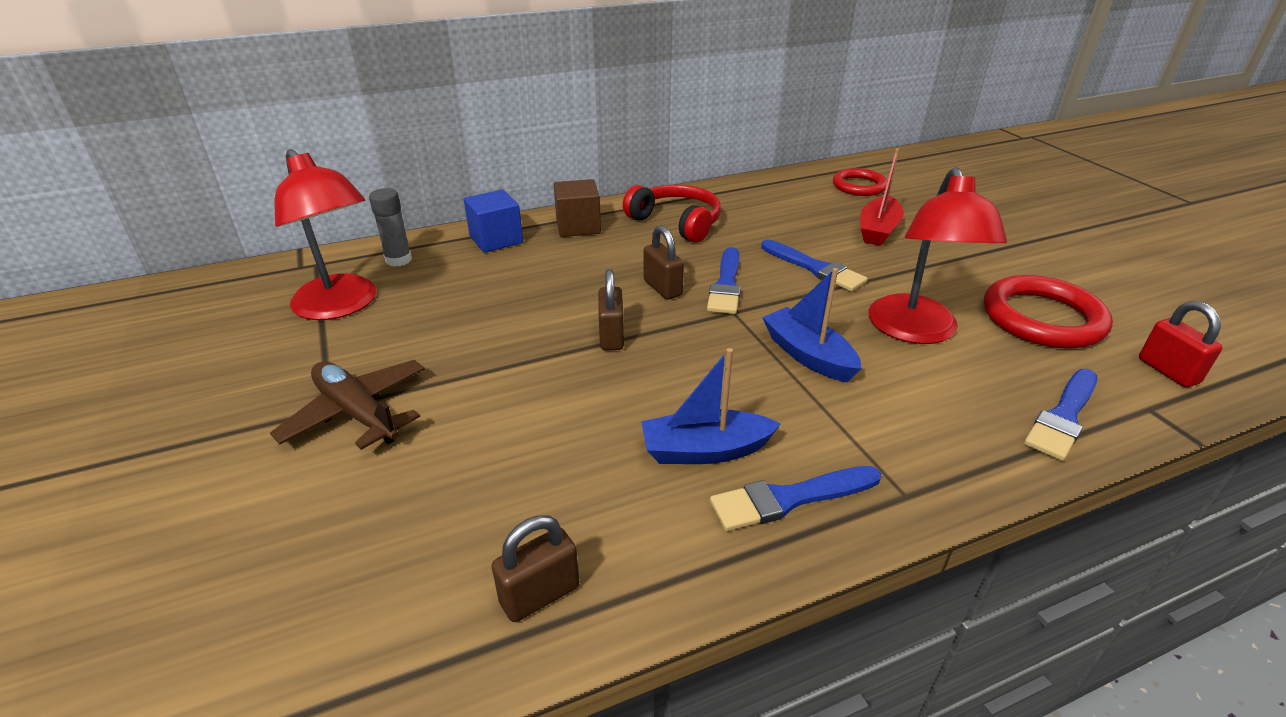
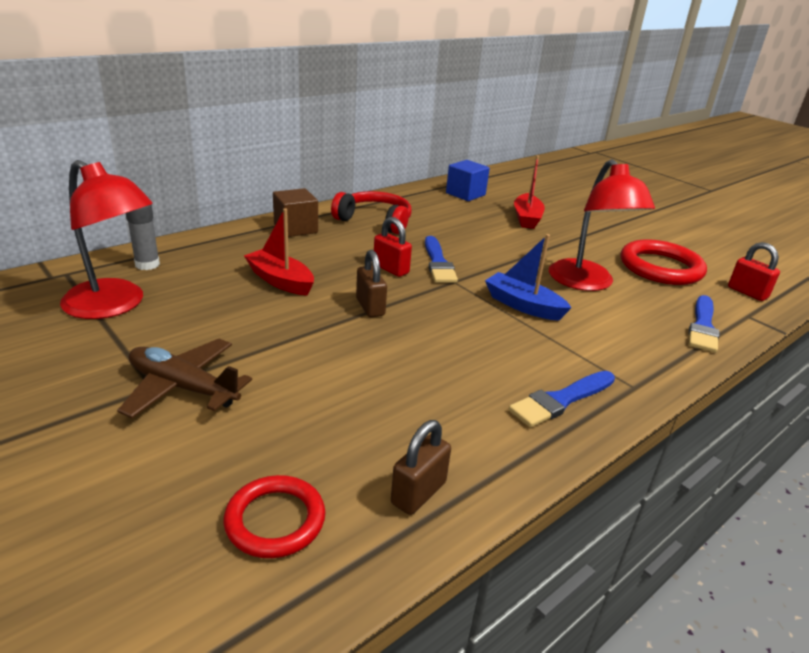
camera: 20 degrees left, 5 degrees down
(496, 239) = (229, 242): blue cube -> blue cube (465, 194)
(526, 292) = (280, 281): none -> red boat
(662, 288) = (391, 269): brown padlock -> red padlock
(705, 450) = (485, 377): blue boat -> none
(814, 268) = (496, 247): blue brush -> none
(859, 186) = (497, 189): red ring -> red ring (275, 520)

